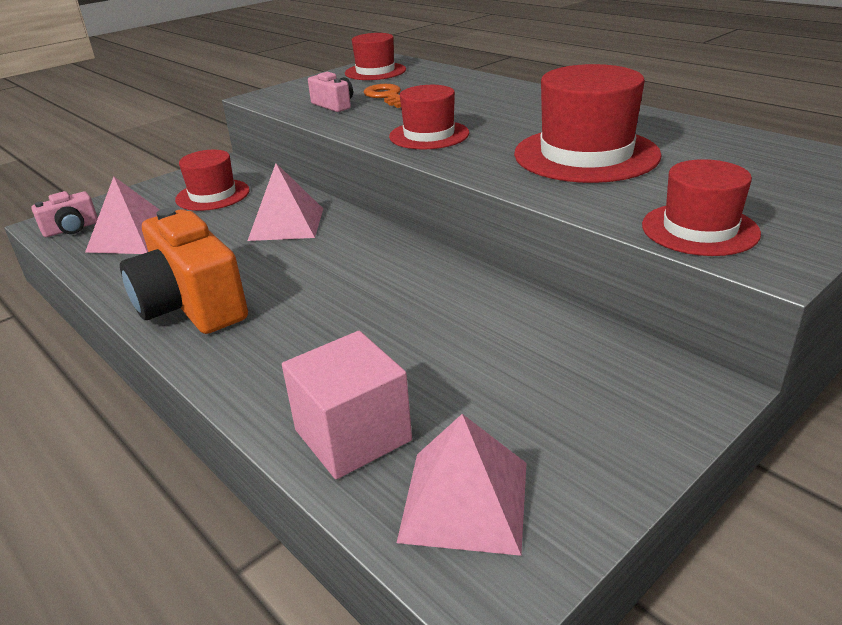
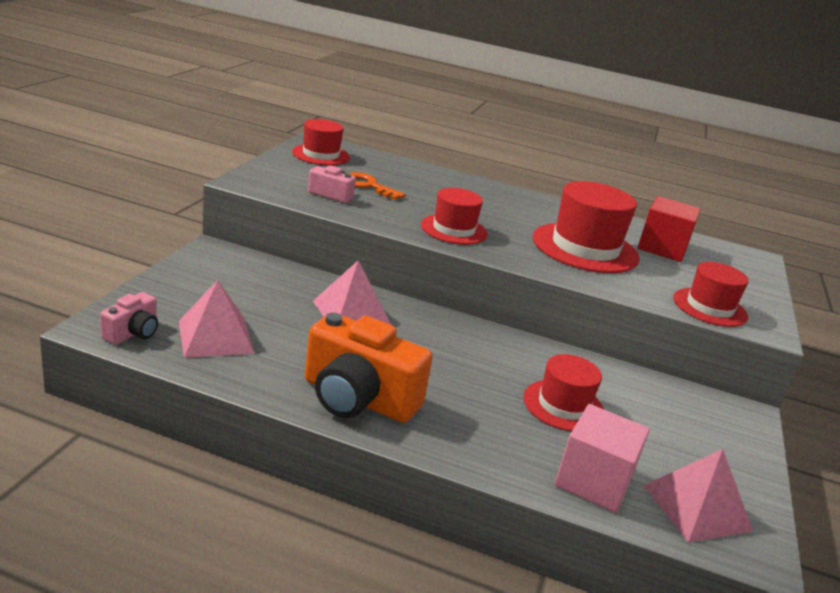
camera: 35 degrees left, 5 degrees down
(213, 195) = (243, 285): red hat -> red hat (563, 405)
(715, 156) = (662, 248): none -> red cube

